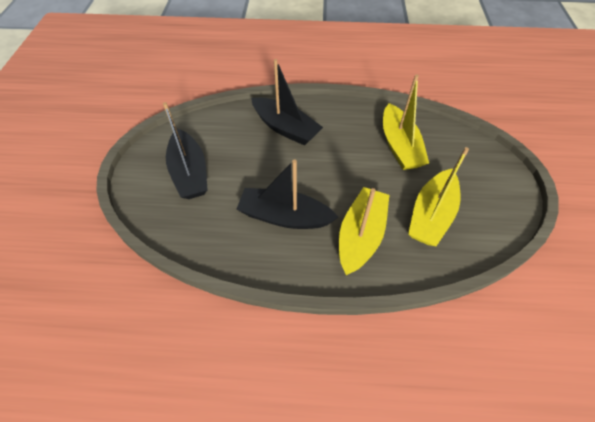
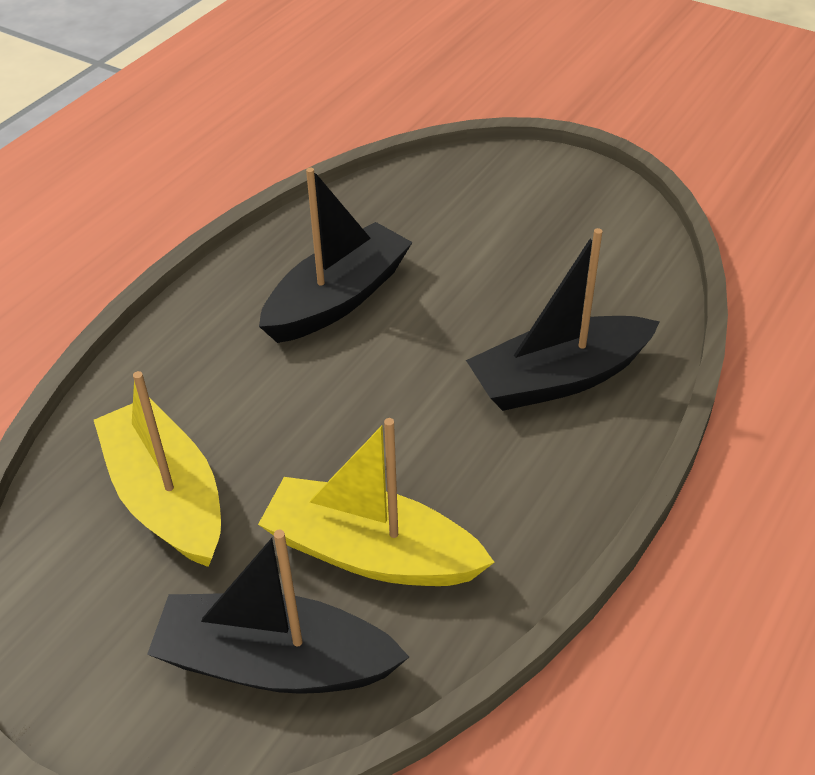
camera: 120 degrees right, 10 degrees down
(190, 172) = (521, 221): black boat -> black boat (275, 663)
(360, 236) = (220, 374): yellow boat -> none

